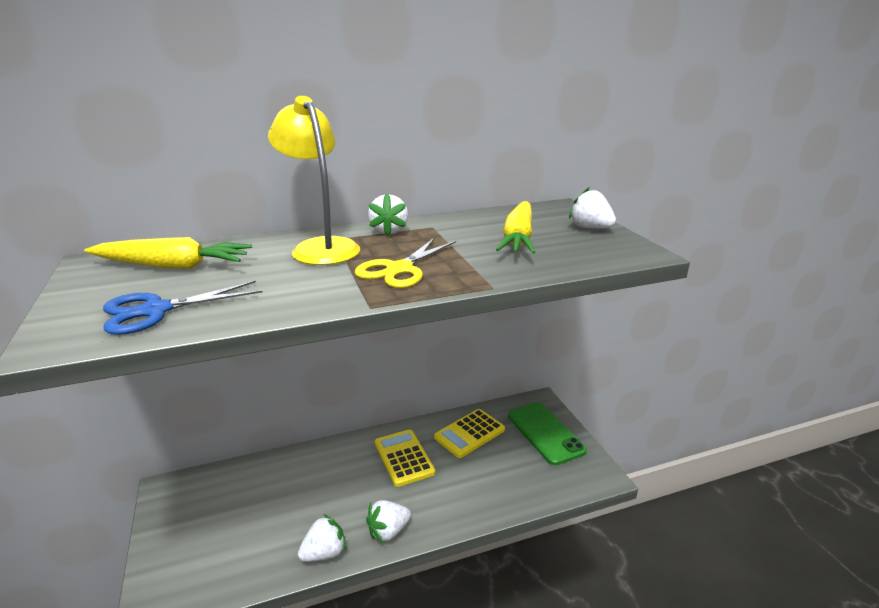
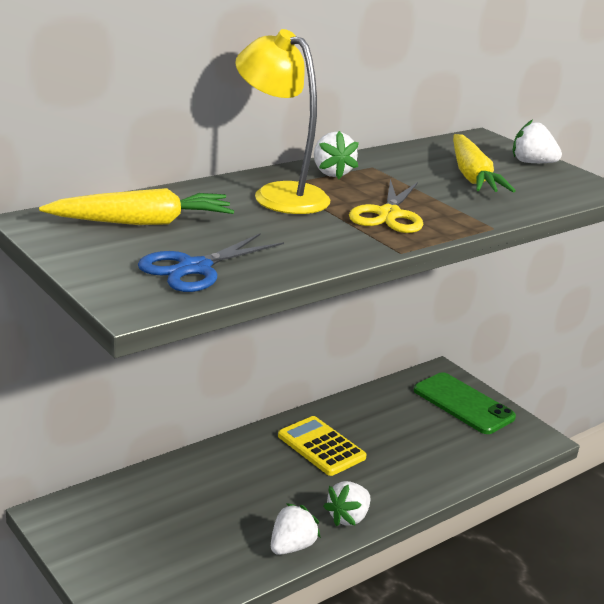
camera: 20 degrees left, 0 degrees up
(469, 433) = (381, 414): yellow calculator -> none

